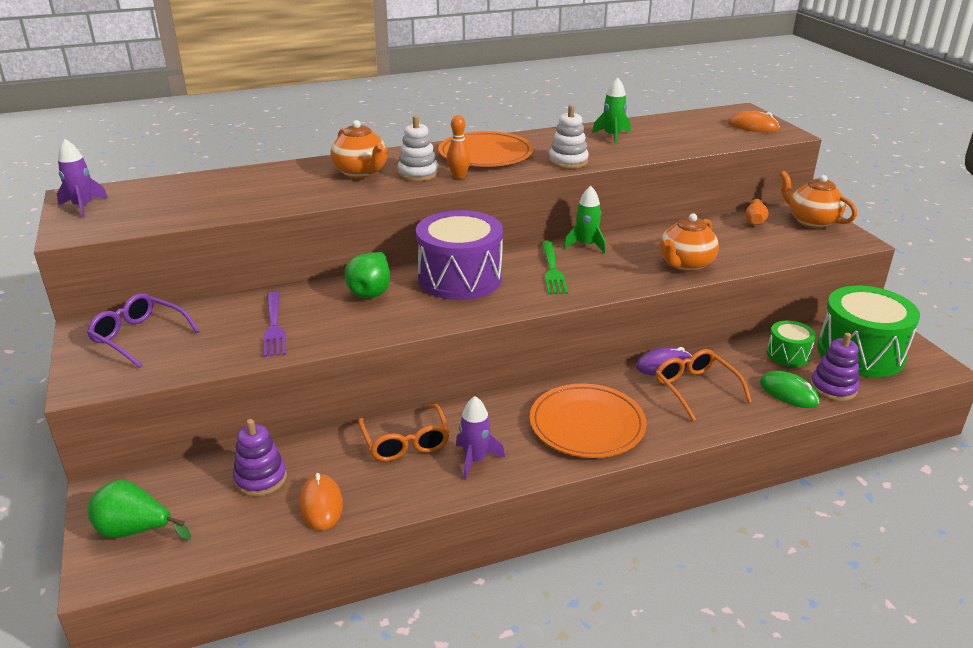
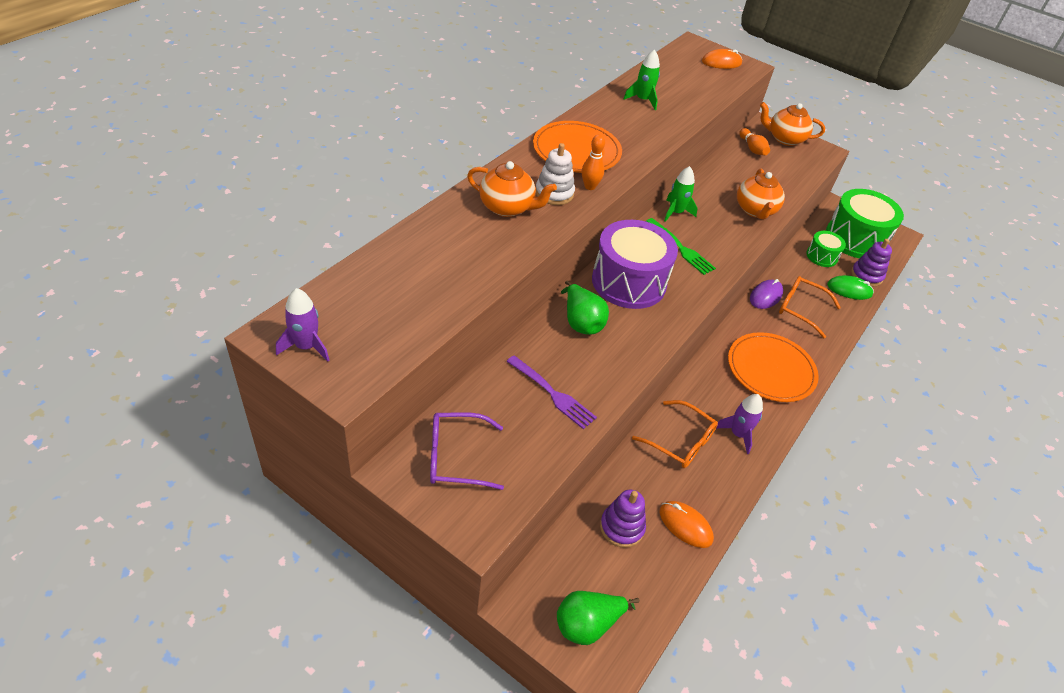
camera: 40 degrees left, 15 degrees up
(568, 161) = (647, 142): white stacking toy -> none

